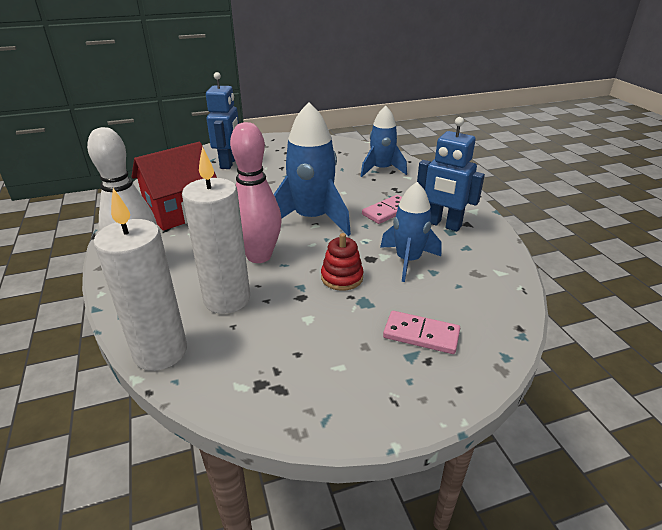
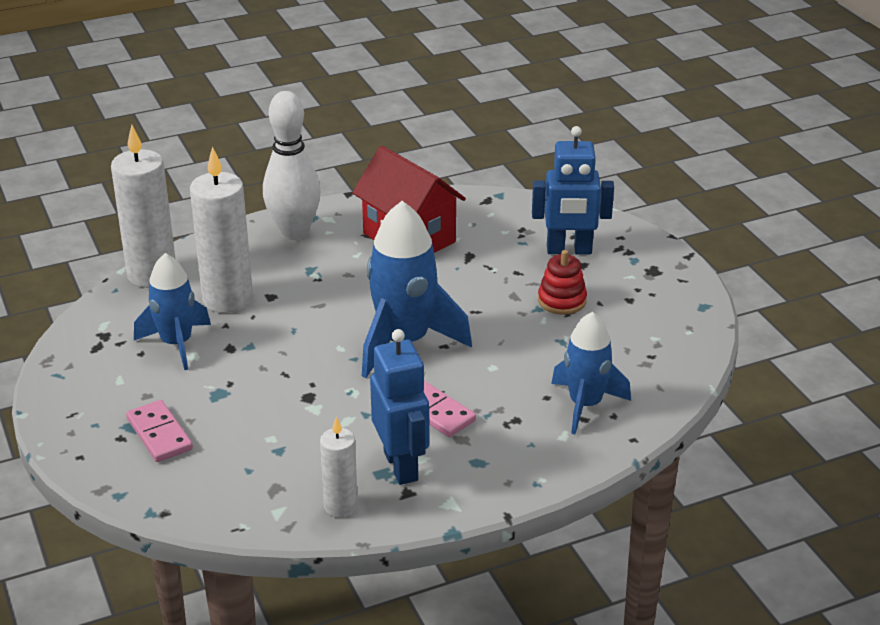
camera: 85 degrees right, 0 degrees up
(259, 256) = (310, 309): pink bowling pin -> none
(342, 277) = (266, 375): red stacking toy -> red stacking toy (562, 301)
(408, 260) = (303, 428): blue rocket -> blue rocket (176, 344)
(421, 335) = (159, 434): pink domino -> pink domino turned 45 degrees counterclockwise
(443, 224) = (401, 466): blue robot -> blue robot turned 135 degrees clockwise
(487, 247) = (341, 506): none -> white candle

